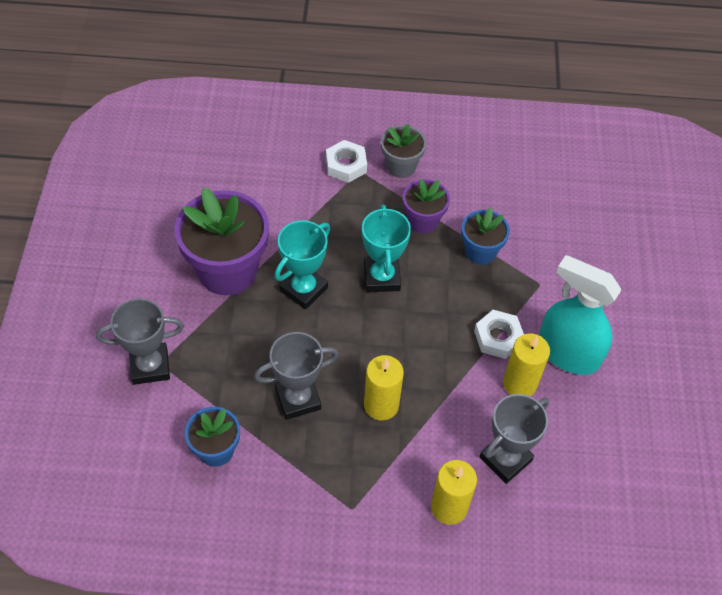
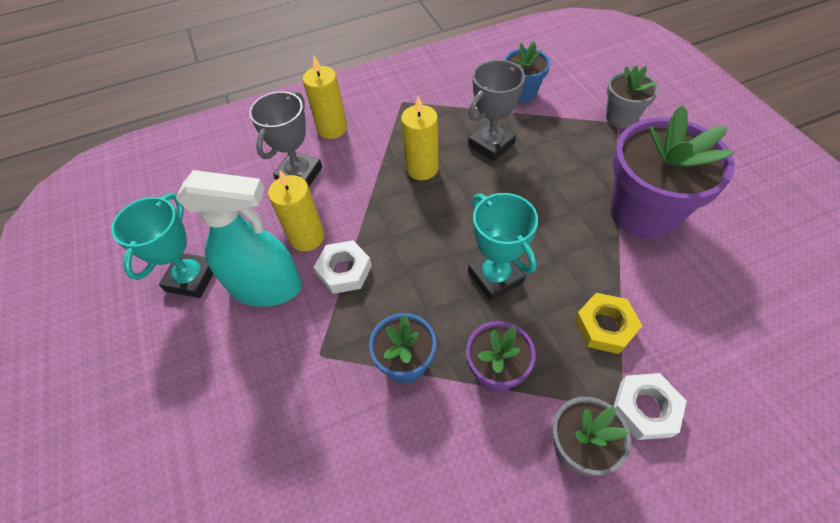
camera: 160 degrees right, 0 degrees up
(150, 366) = (621, 117): grey trophy -> grey flower pot
(303, 289) = (560, 229): turquoise trophy -> turquoise trophy (192, 278)
(330, 213) = (605, 326): none -> yellow nut

